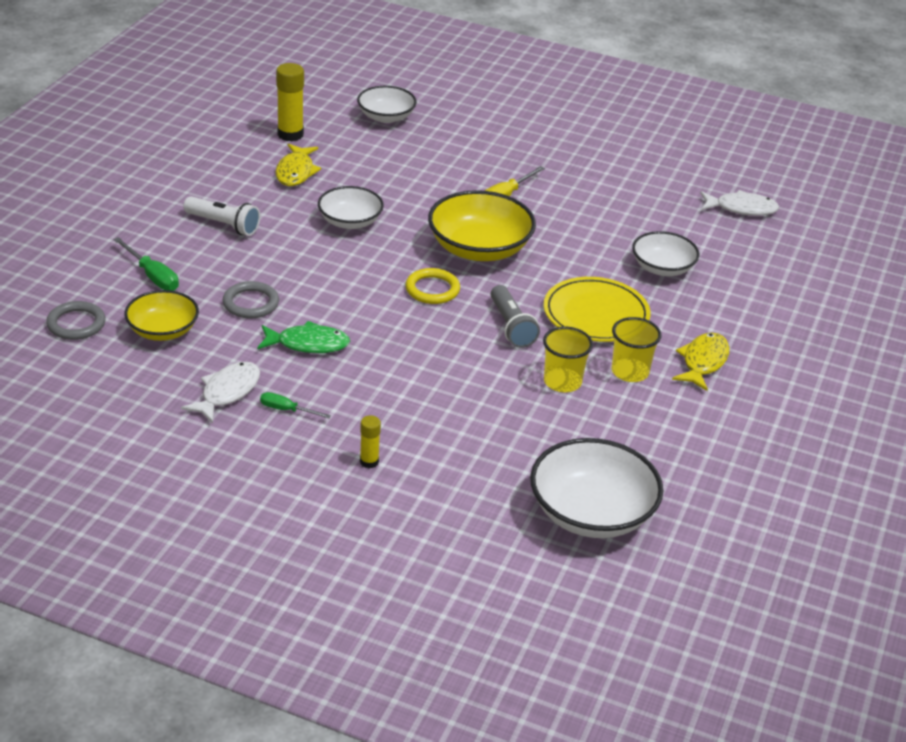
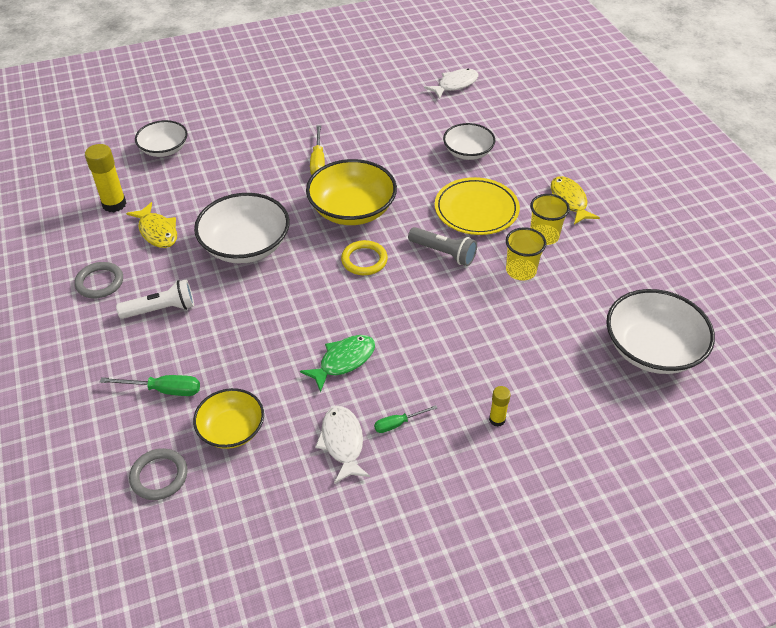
camera: 40 degrees left, 10 degrees up
(251, 303) = (264, 358): grey ring -> grey ring (100, 282)
(350, 221) = (245, 245): white bowl -> white bowl, size x1.61

